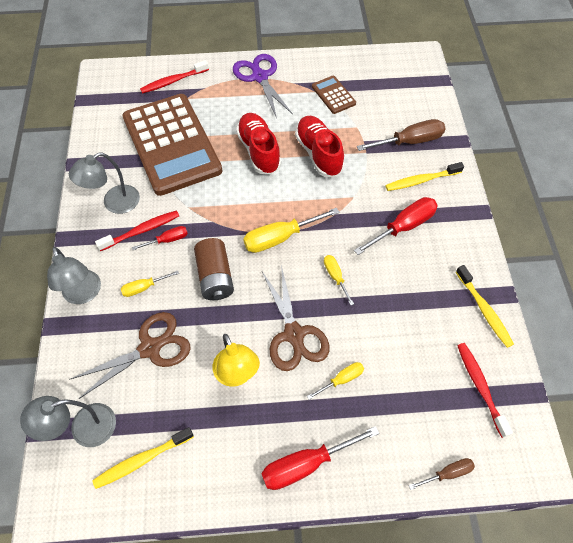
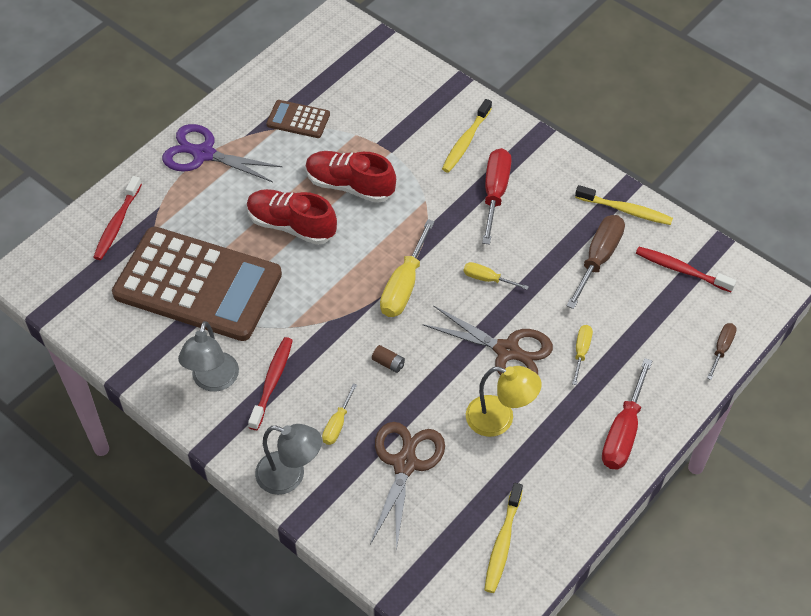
camera: 45 degrees left, 5 degrees down
(84, 429) = (428, 567): grey lamp -> none
(168, 240) = (307, 369): red screwdriver -> none
(215, 277) = (388, 363): brown battery -> brown battery, size x0.45
(409, 141) = (417, 113): brown screwdriver -> brown screwdriver (598, 259)

